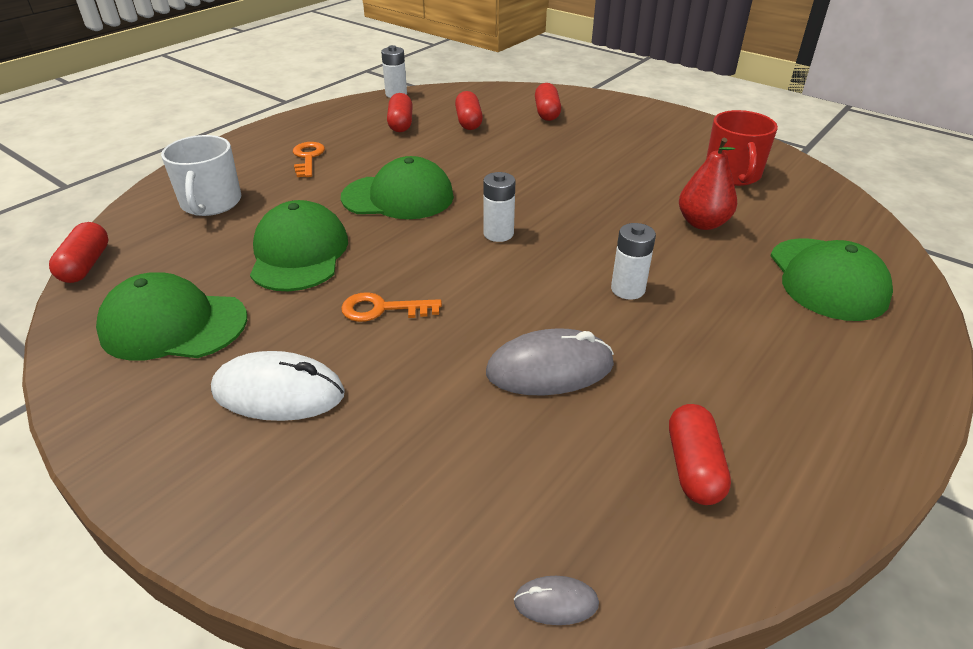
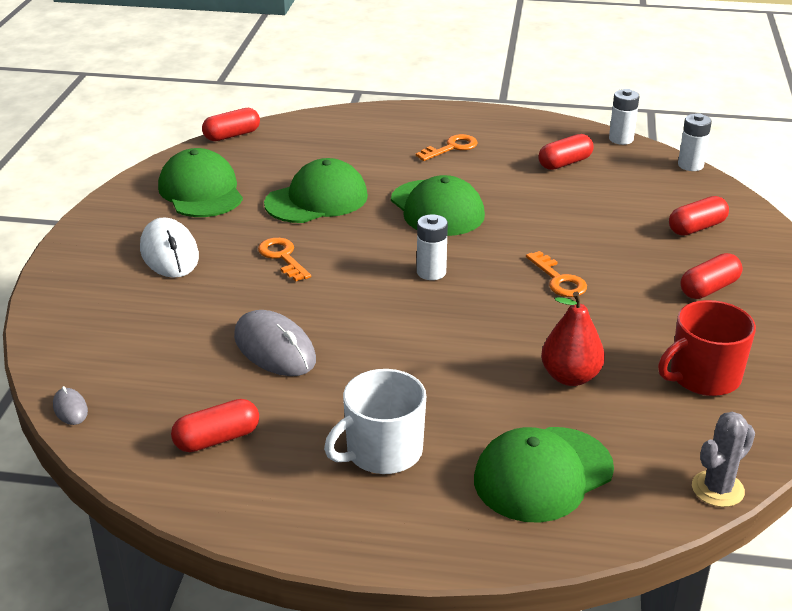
camera: 60 degrees right, 5 degrees down
(211, 203) = (344, 141): white mug -> white mug (382, 452)
(468, 121) = (615, 193): red capsule -> red capsule (709, 288)
(565, 182) = (558, 279): none -> orange key
(627, 289) = (411, 359): white battery -> white battery (690, 165)
(866, 215) = (717, 489): none -> grey cactus

